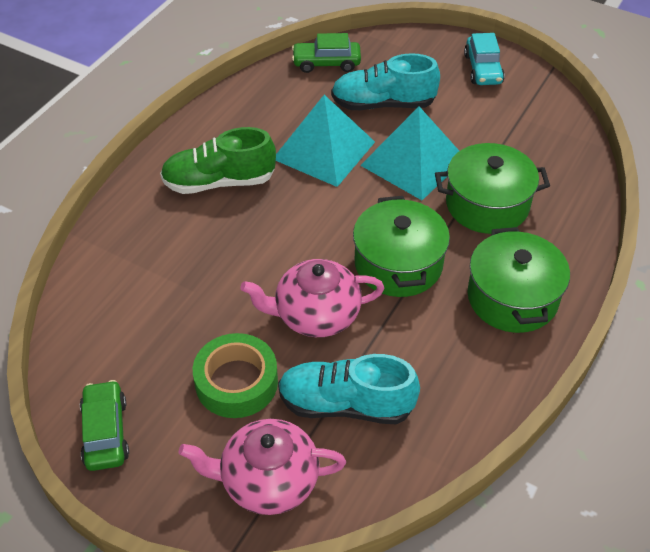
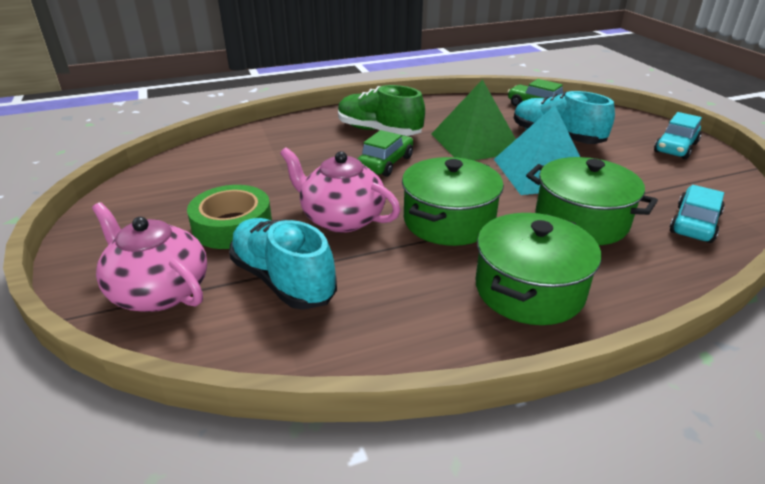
camera: 40 degrees right, 15 degrees down
(105, 432) = (121, 208): green car -> green car (385, 163)
(324, 150) = (475, 143): turquoise pyramid -> green pyramid
(558, 162) = (694, 223): none -> turquoise car

